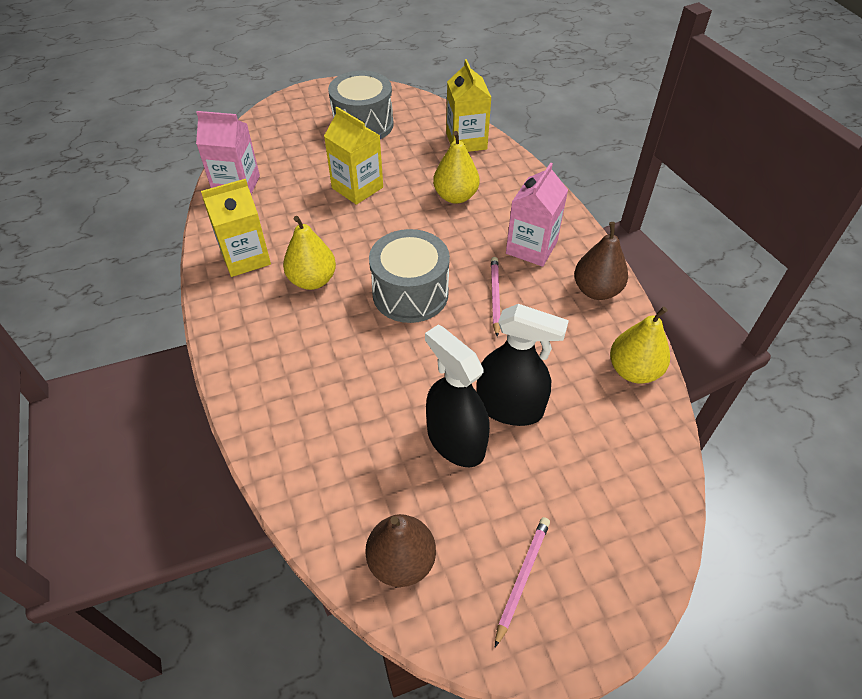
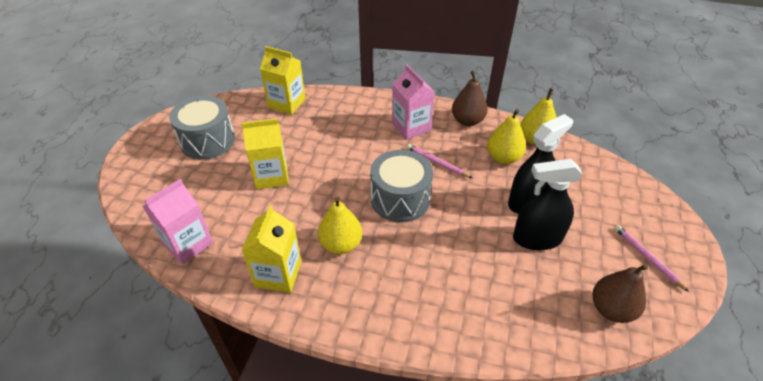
camera: 55 degrees left, 5 degrees down
(455, 196) = (333, 134): yellow pear -> yellow pear (503, 158)

